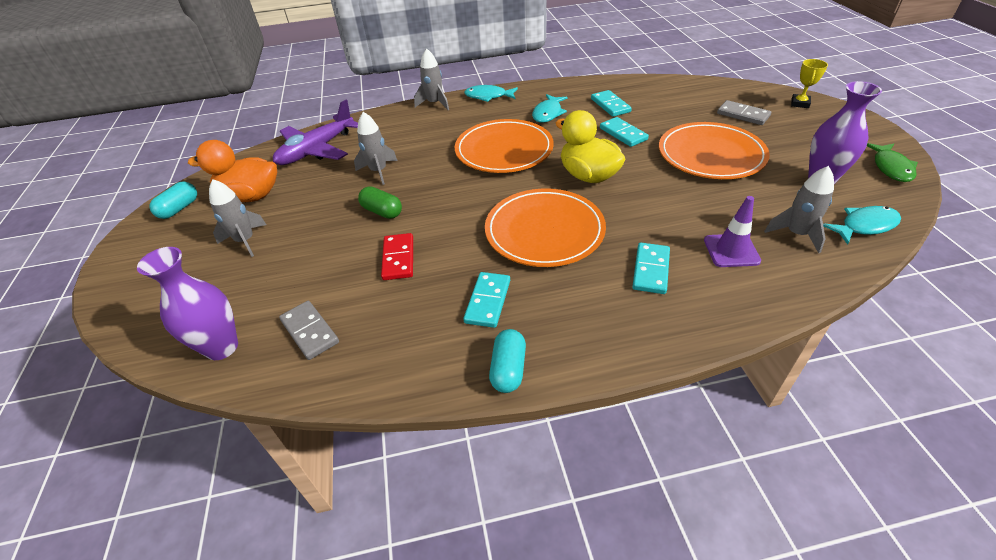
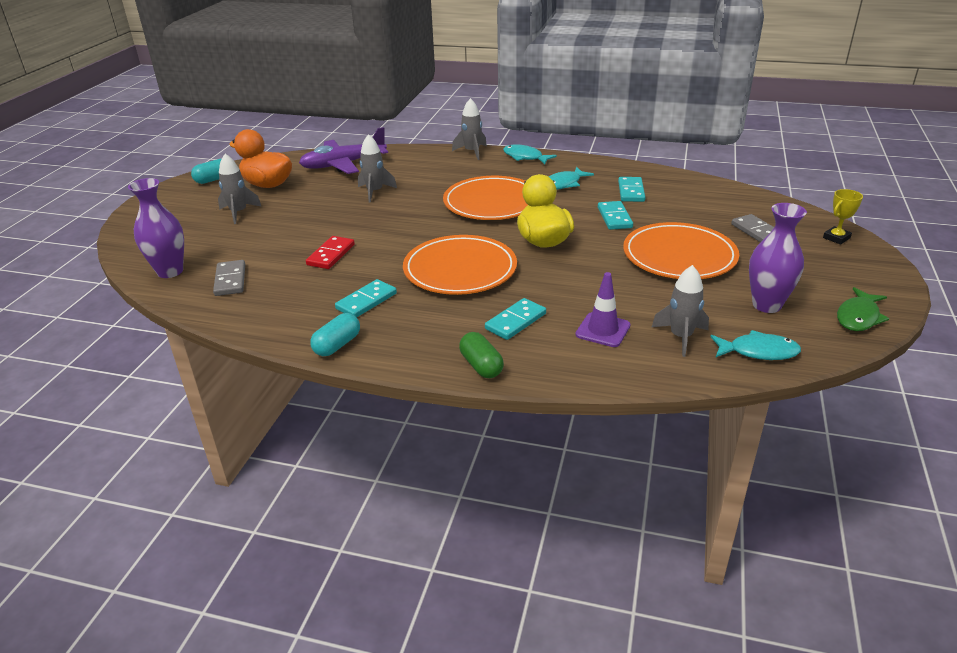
camera: 25 degrees right, 10 degrees down
(382, 211) = (350, 221): green capsule -> green capsule (481, 366)

